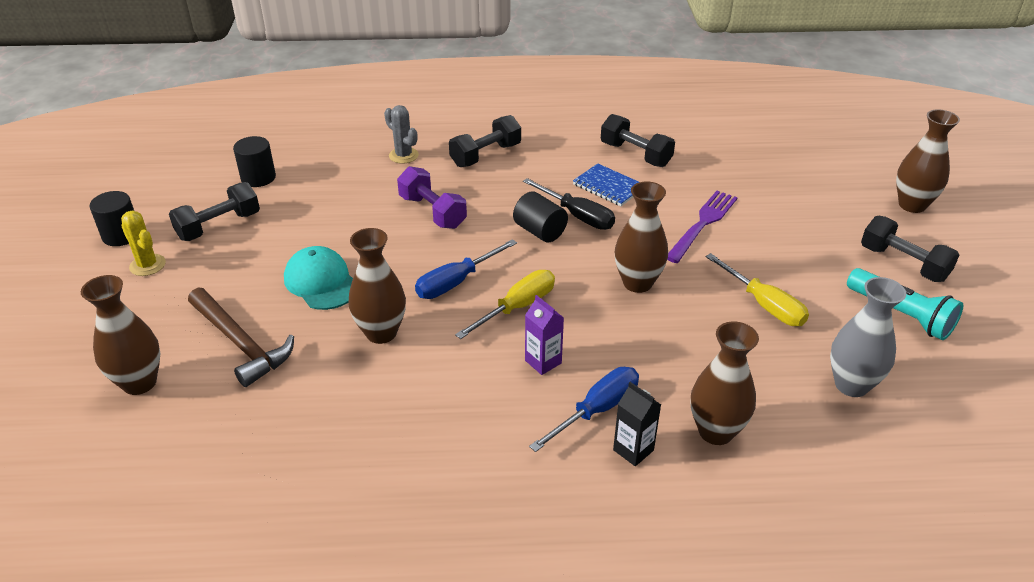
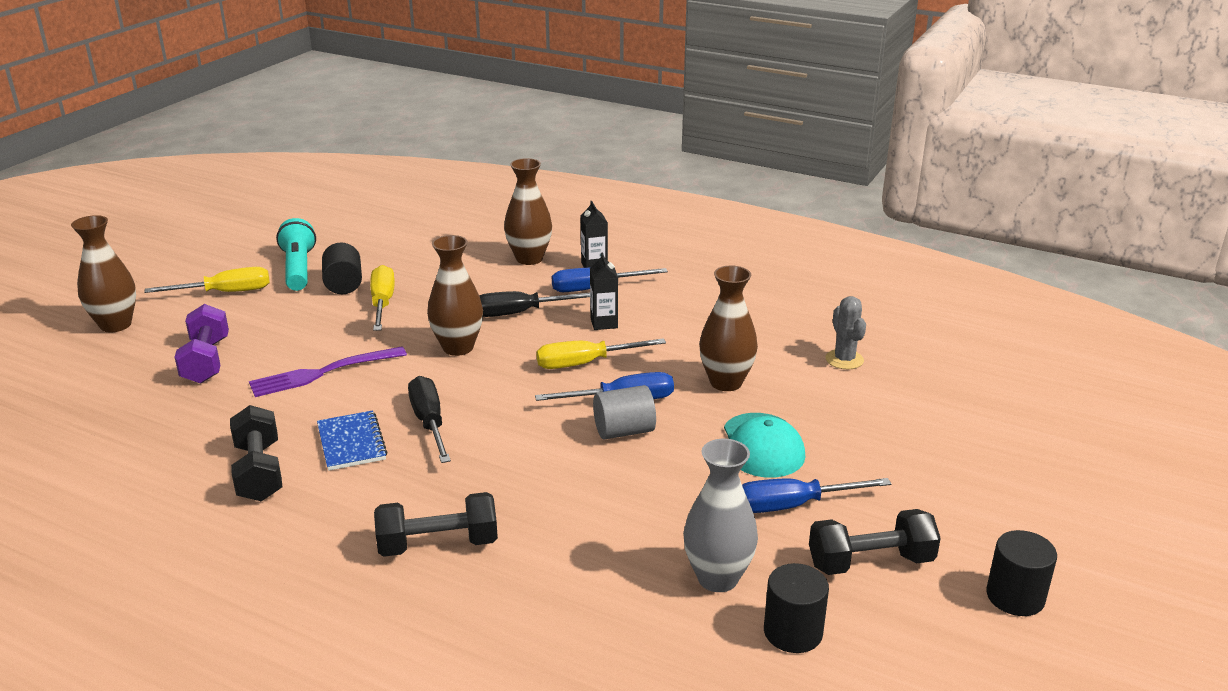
camera: 150 degrees left, 10 degrees down
(139, 383) = (972, 412): brown vase -> none
(147, 265) = (972, 535): yellow cactus -> none
(240, 343) = (867, 414): brown hammer -> none
(281, 245) = (793, 505): none -> blue screwdriver
(403, 155) = (550, 590): grey cactus -> grey cactus (844, 360)
(432, 212) = (583, 484): purple dumbbell -> purple dumbbell (206, 361)
(435, 257) = (624, 431): none -> grey cylinder
(540, 231) = (488, 420): black cylinder -> black cylinder (344, 285)
(543, 362) = (604, 323): purple carton -> black carton
(632, 343) = (520, 313): none -> black screwdriver
(851, 385) = (406, 251): grey vase -> grey vase (717, 578)
(903, 263) = (225, 292): black dumbbell -> yellow screwdriver

